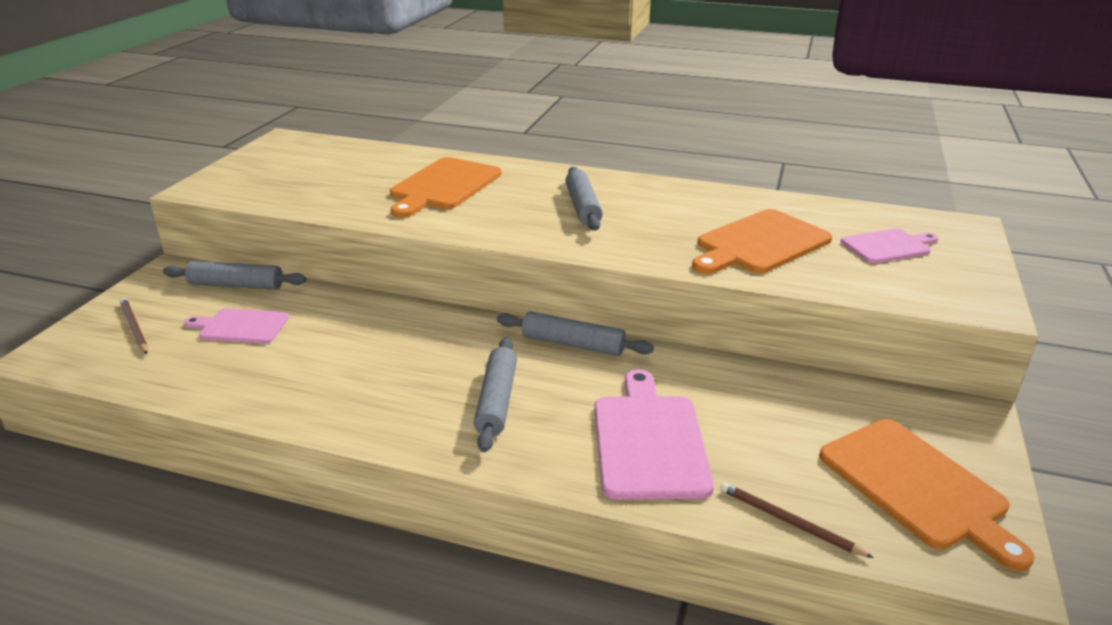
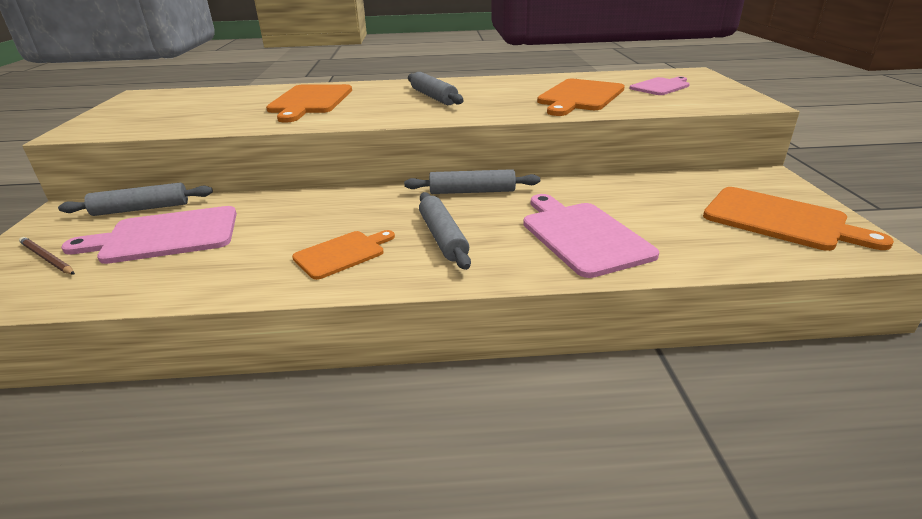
camera: 20 degrees left, 0 degrees up
(240, 326) = (165, 236): pink cutting board -> pink cutting board, size x1.62
(385, 394) = (342, 253): none -> orange cutting board
(789, 522) = (725, 259): brown pencil -> none

